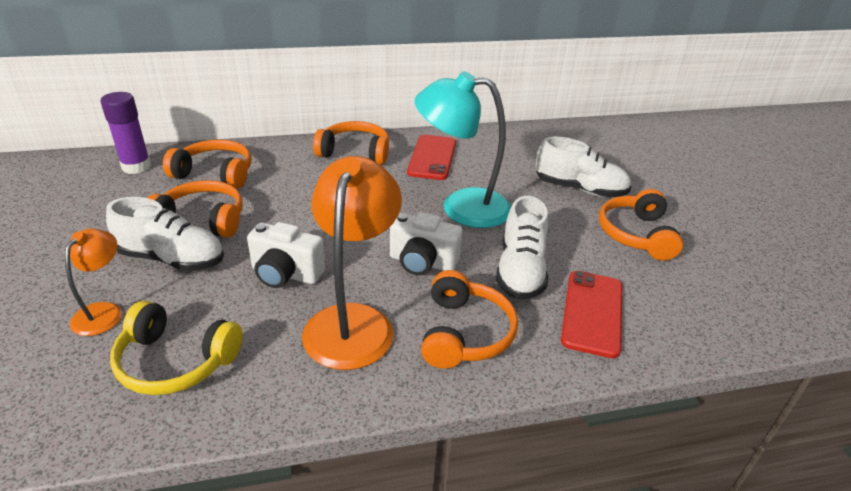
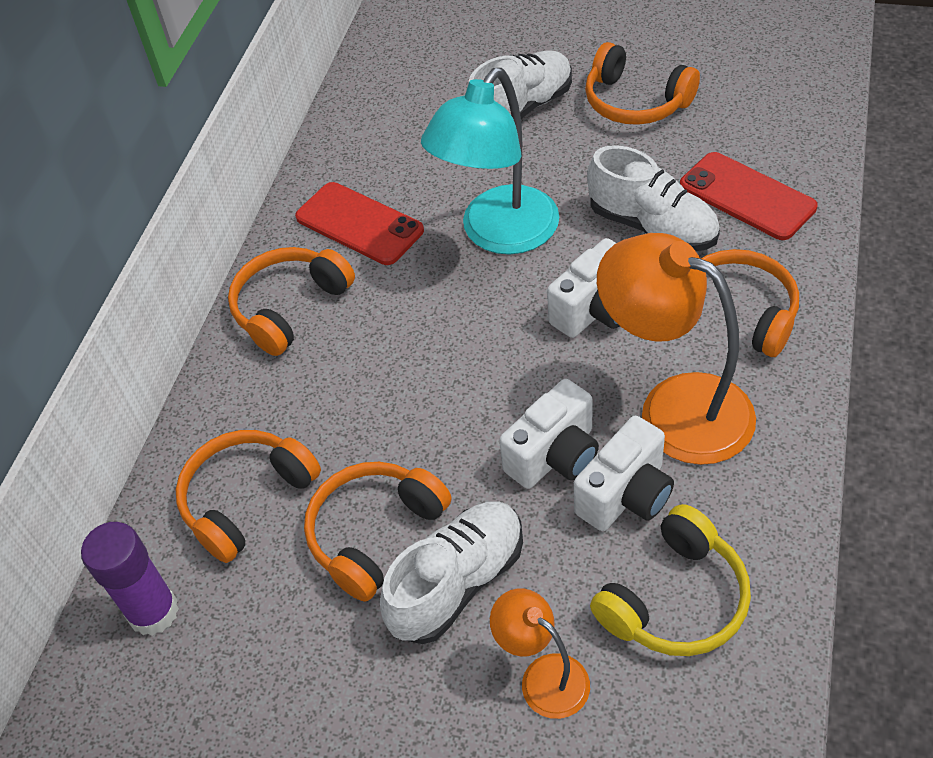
camera: 55 degrees left, 15 degrees up
(263, 315) = (626, 495): none -> white camera

